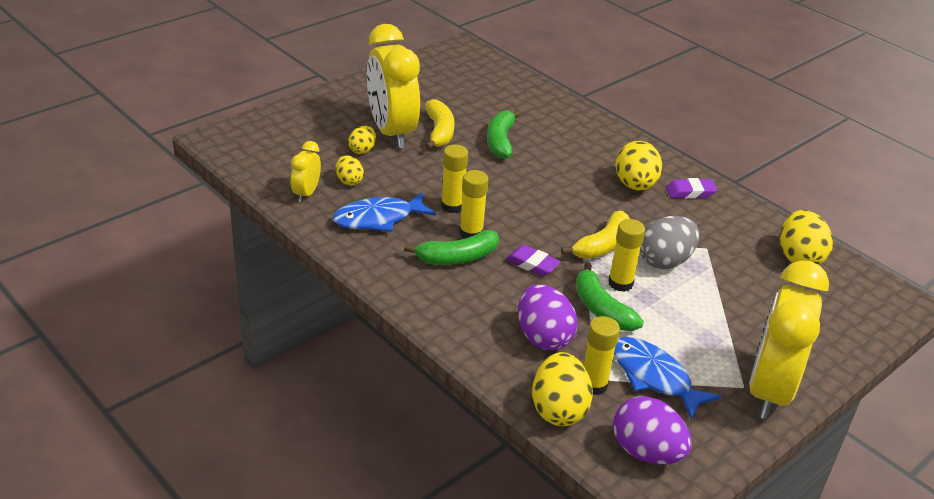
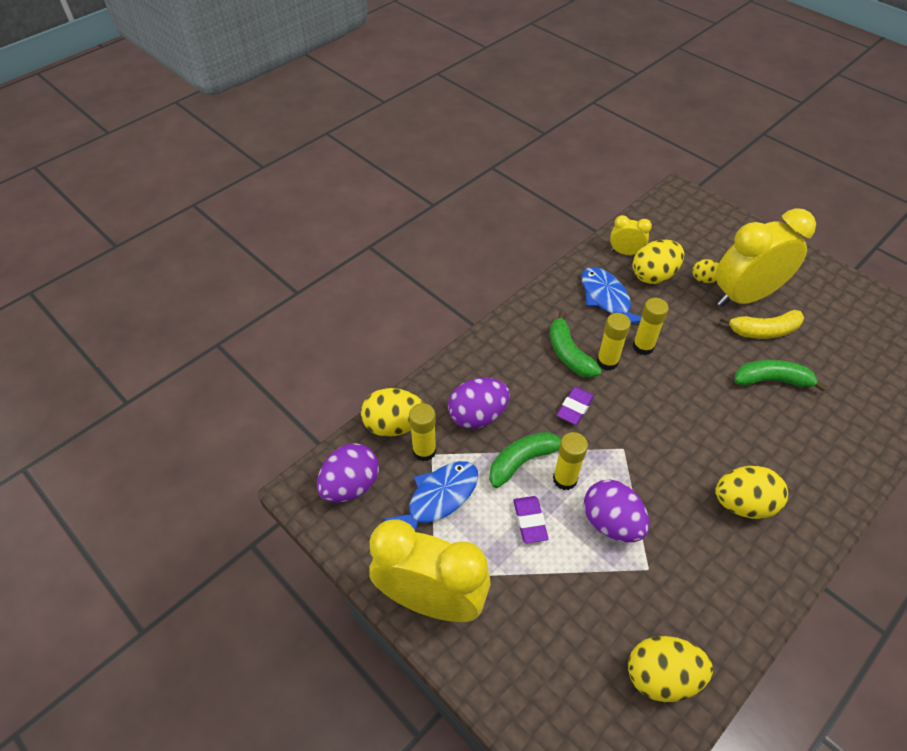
camera: 90 degrees right, 15 degrees up
(349, 181) = (653, 276): yellow egg -> yellow egg, size x1.75
(602, 245) = (621, 466): yellow banana -> none
(664, 261) = (611, 523): grey egg -> purple egg
(690, 192) = (753, 563): purple eraser -> purple eraser (529, 521)

